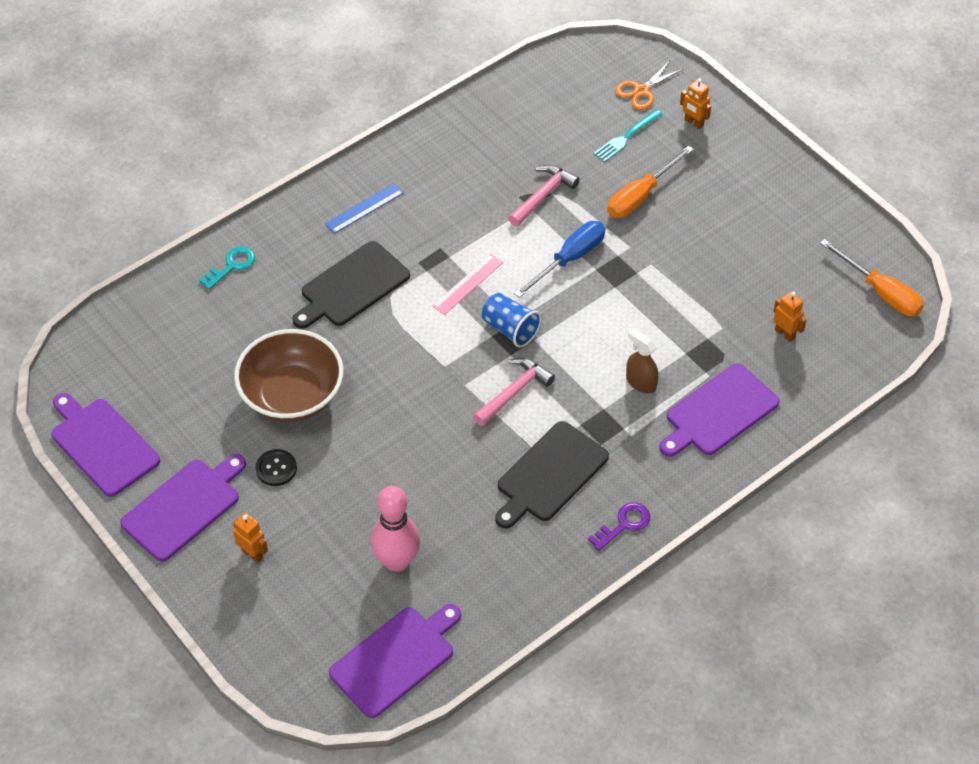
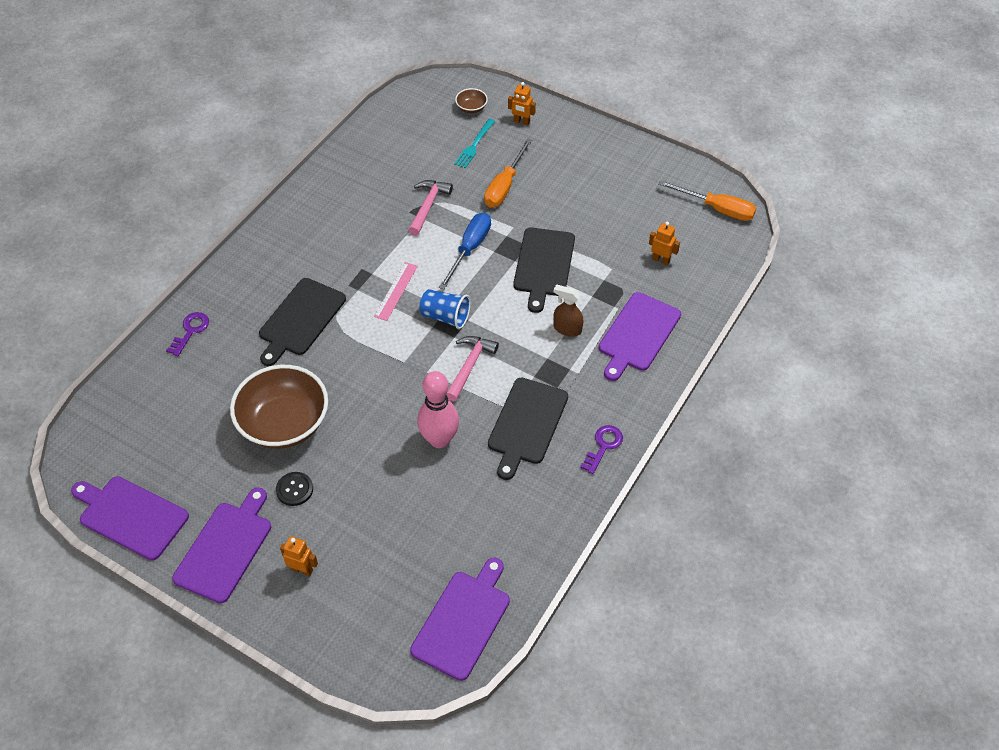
camera: 20 degrees left, 0 degrees up
(231, 266) = (190, 331): turquoise key -> purple key
(364, 208) = (286, 254): blue ruler -> none
(396, 561) = (430, 536): pink bowling pin -> pink bowling pin (439, 439)
(641, 91) = (471, 108): orange scissors -> brown bowl
(645, 301) = (543, 265): none -> black cutting board

